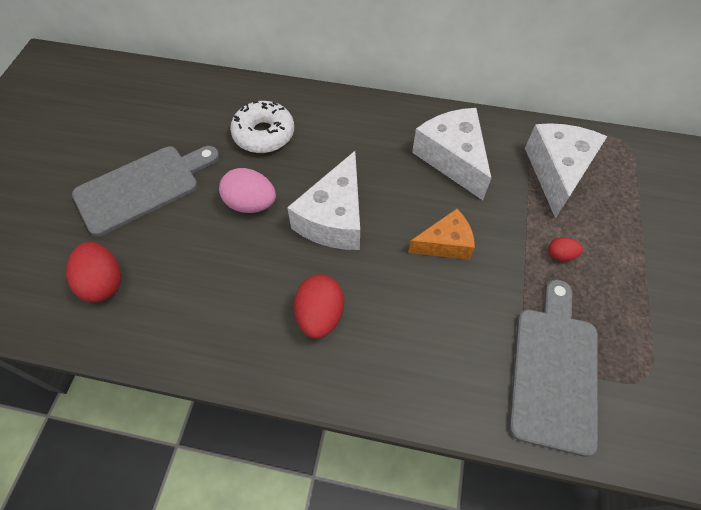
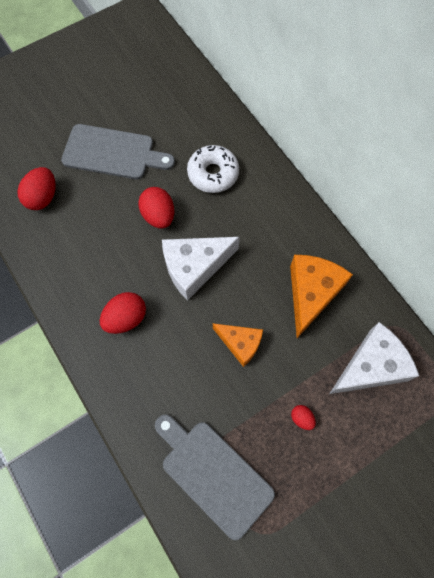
camera: 45 degrees right, 10 degrees up
(251, 204) = (158, 216): pink egg -> red egg
(452, 158) = (311, 293): white cheese -> orange cheese
(554, 370) = (213, 474): grey cutting board -> grey cutting board turned 105 degrees counterclockwise

